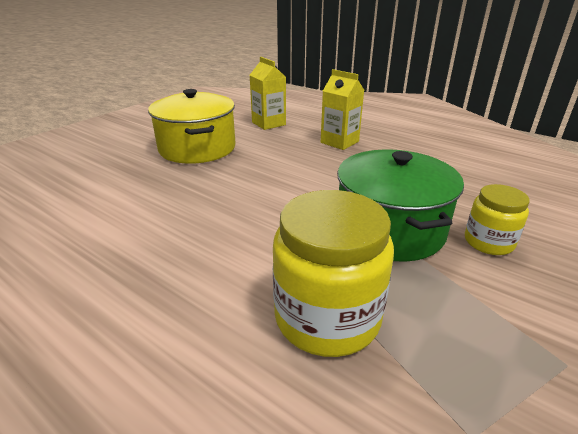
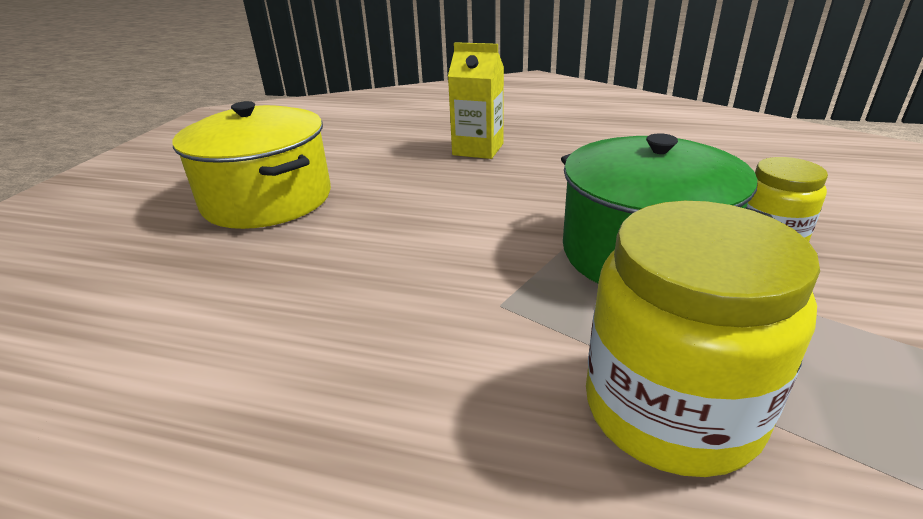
camera: 20 degrees left, 0 degrees up
(268, 123) = (355, 142): yellow carton -> none

